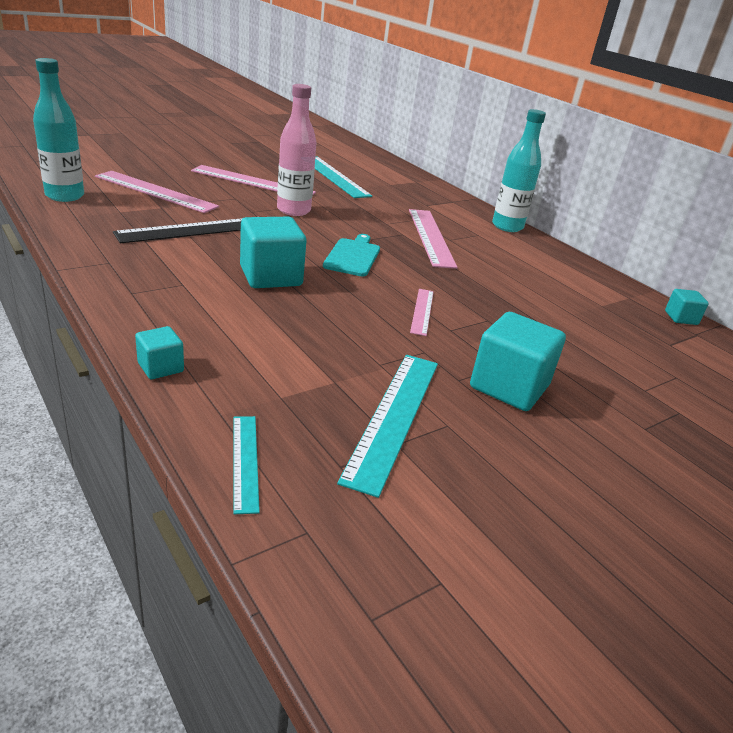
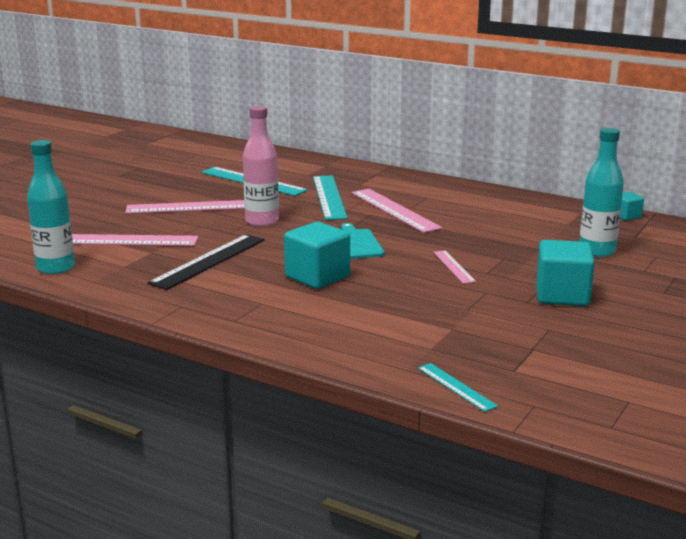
camera: 20 degrees left, 10 degrees down
(160, 367) = (330, 358): turquoise cube -> none
(394, 416) = (512, 335): turquoise ruler -> turquoise ruler (329, 197)
(507, 227) = (441, 184): turquoise bottle -> turquoise bottle (597, 251)

